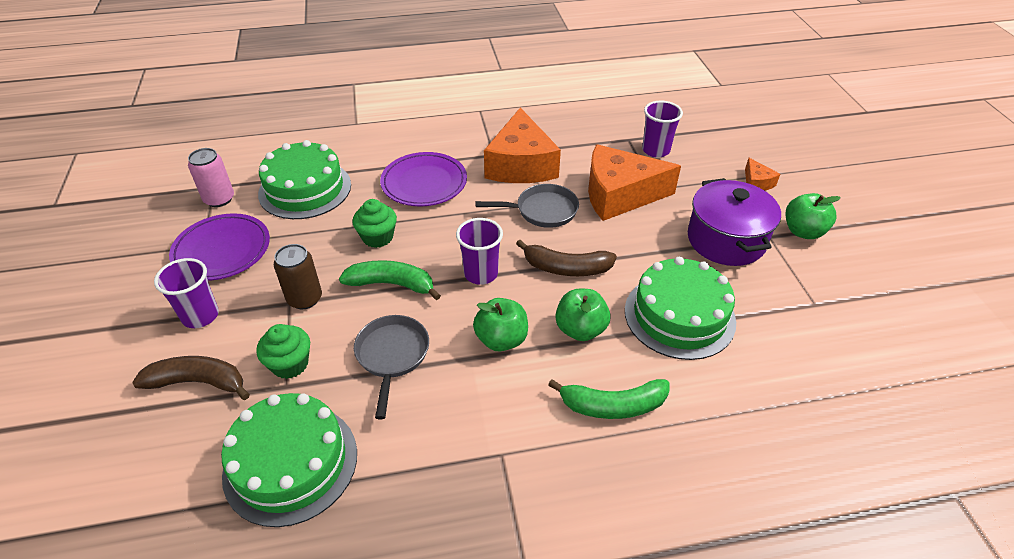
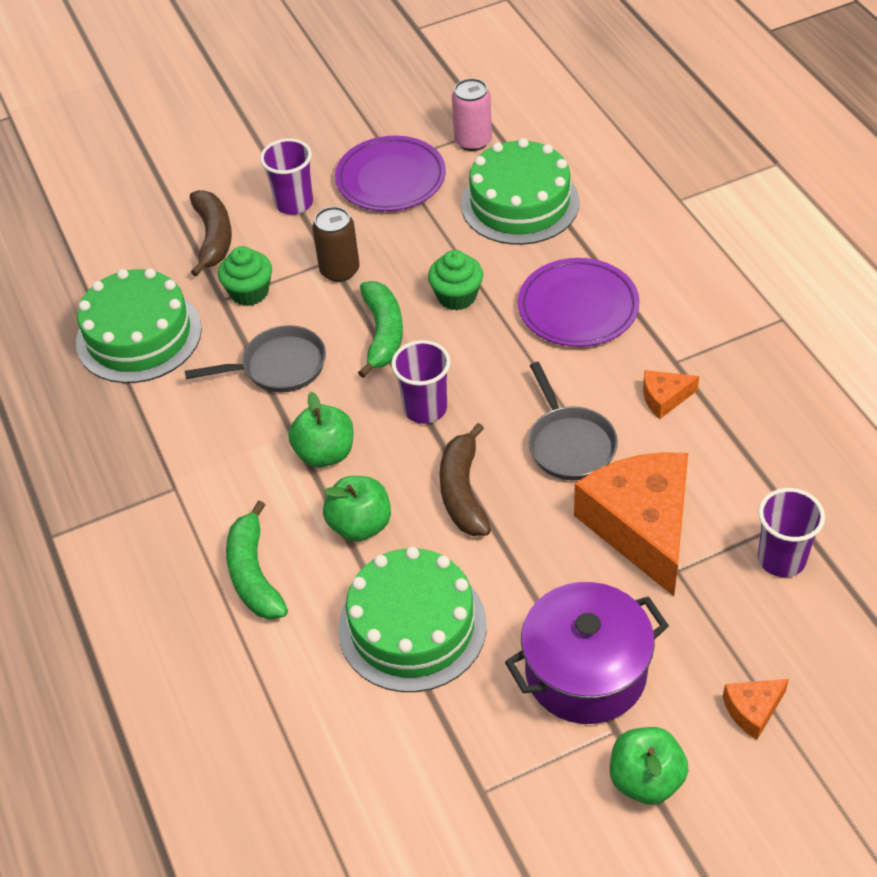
camera: 80 degrees right, 5 degrees up
(521, 165) = (664, 398): orange cheese -> orange cheese, size x0.43

